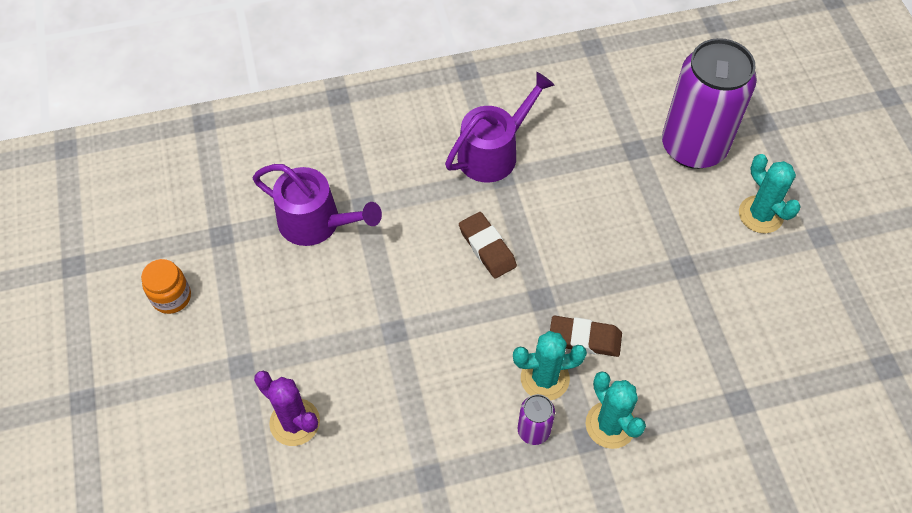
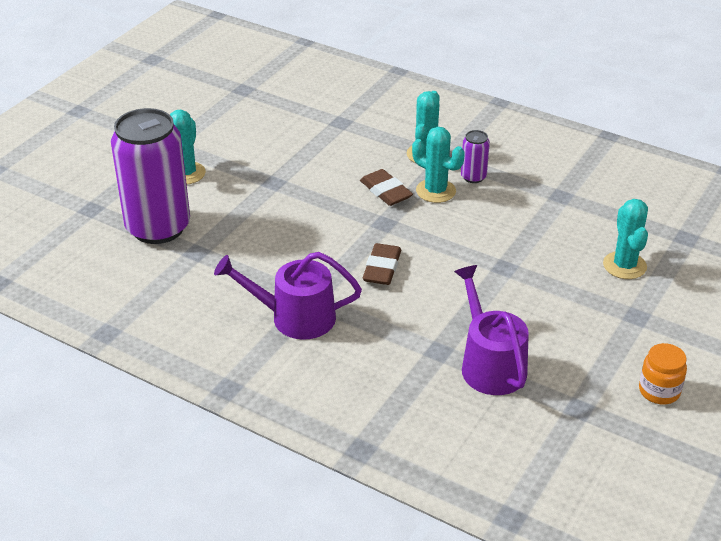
camera: 135 degrees left, 20 degrees down
(295, 422) = (624, 265): purple cactus -> turquoise cactus

